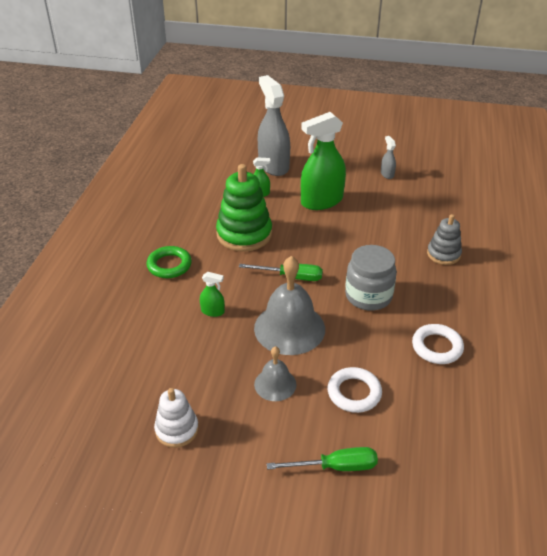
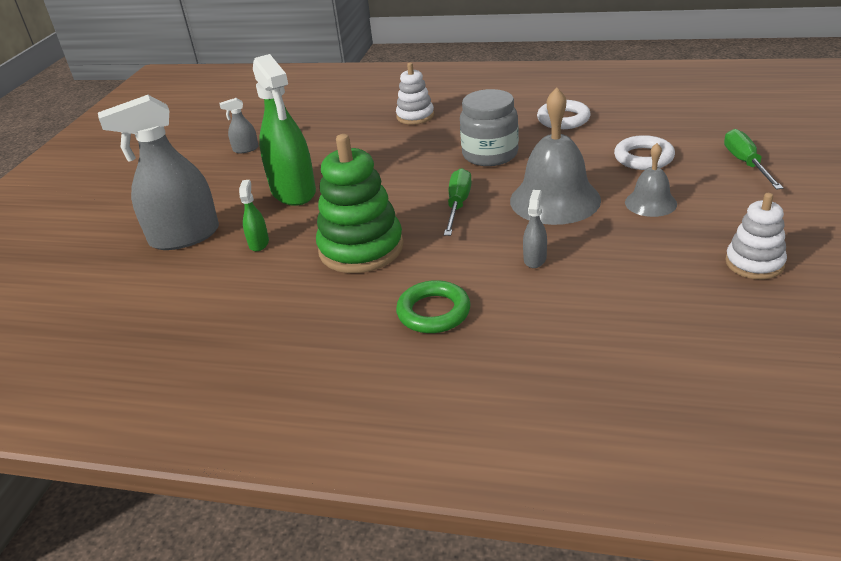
camera: 85 degrees left, 5 degrees down
(213, 311) = (535, 259): green spray bottle -> grey spray bottle
(443, 254) = (415, 116): grey stacking toy -> white stacking toy

